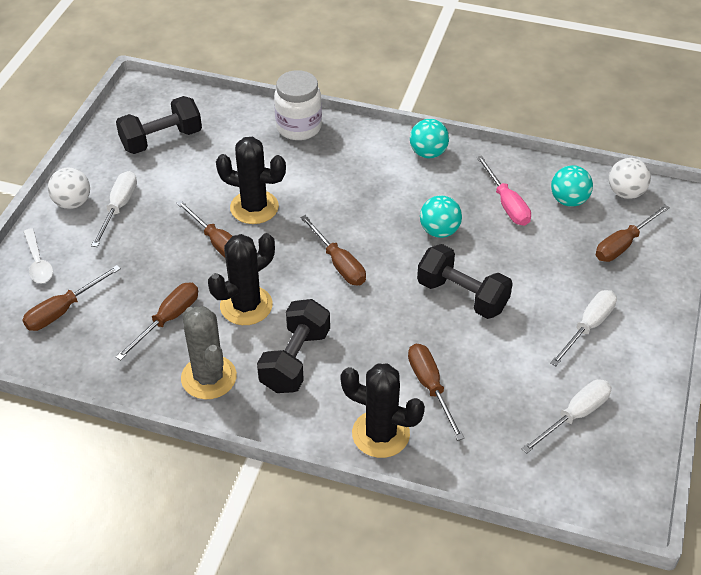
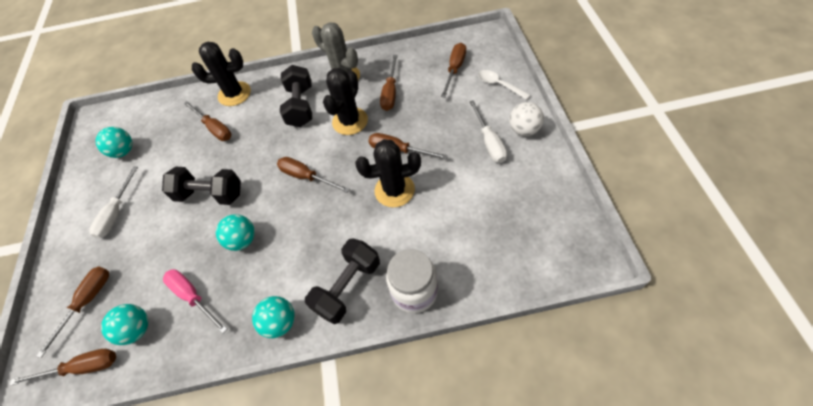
camera: 160 degrees right, 10 degrees up
(161, 140) = (518, 214): black dumbbell -> black dumbbell (347, 287)
(575, 416) = (124, 151): white screwdriver -> turquoise ball
(625, 193) = (82, 368): white ball -> brown screwdriver

